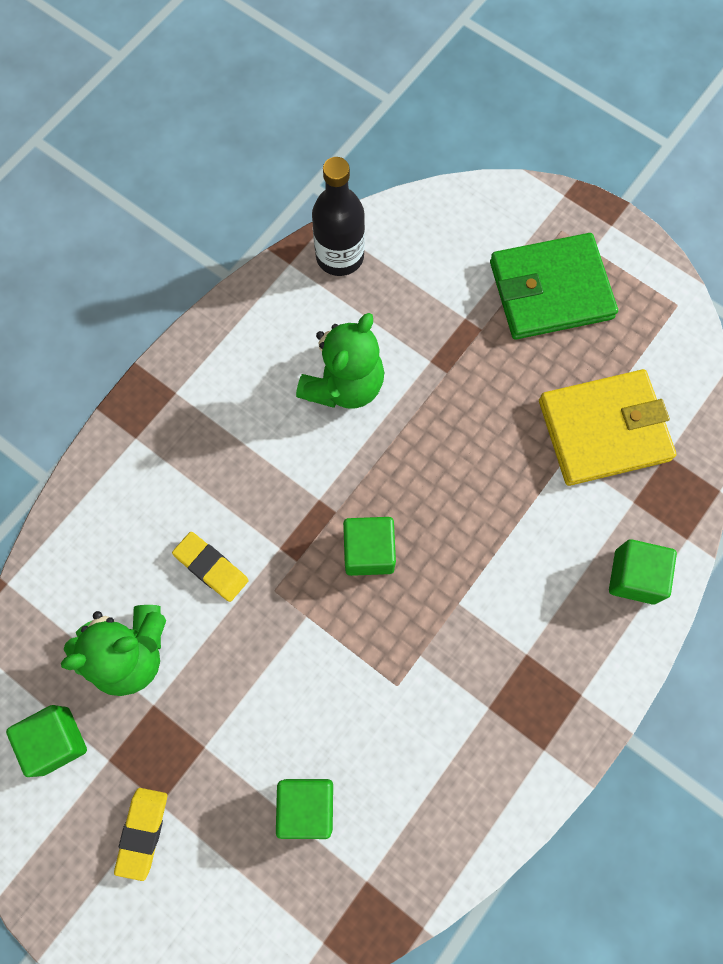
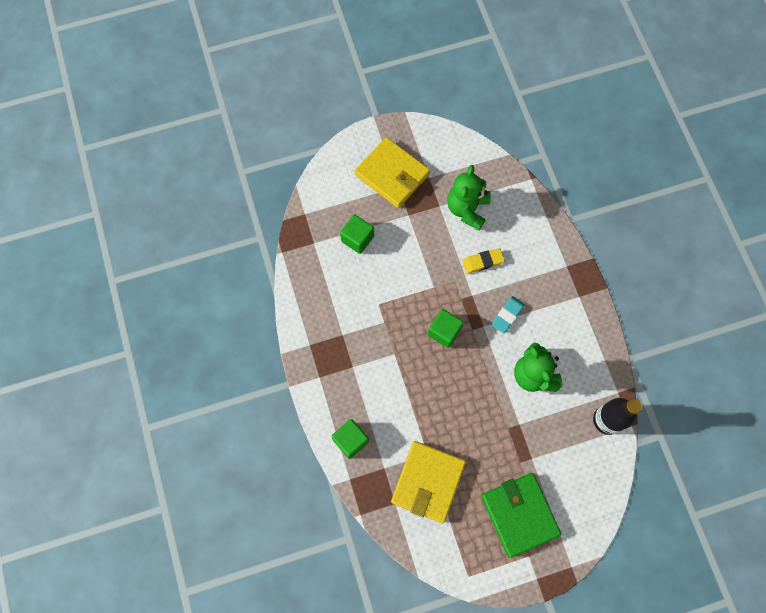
camera: 125 degrees right, 0 degrees up
(56, 741) = (450, 163): green cube -> none
(142, 832) = (392, 174): yellow eraser -> yellow wallet
(276, 475) = (507, 315): none -> turquoise eraser
(550, 290) = (519, 514): green wallet -> green wallet turned 45 degrees counterclockwise

